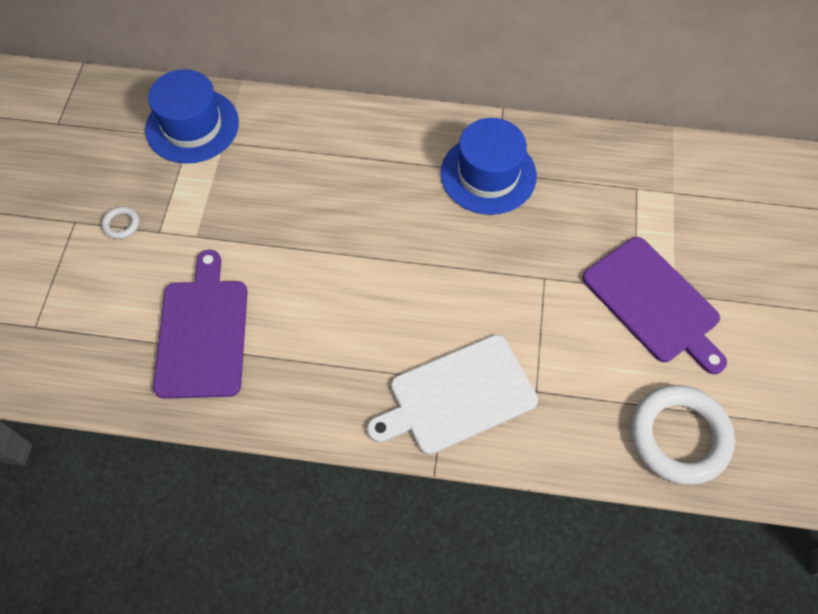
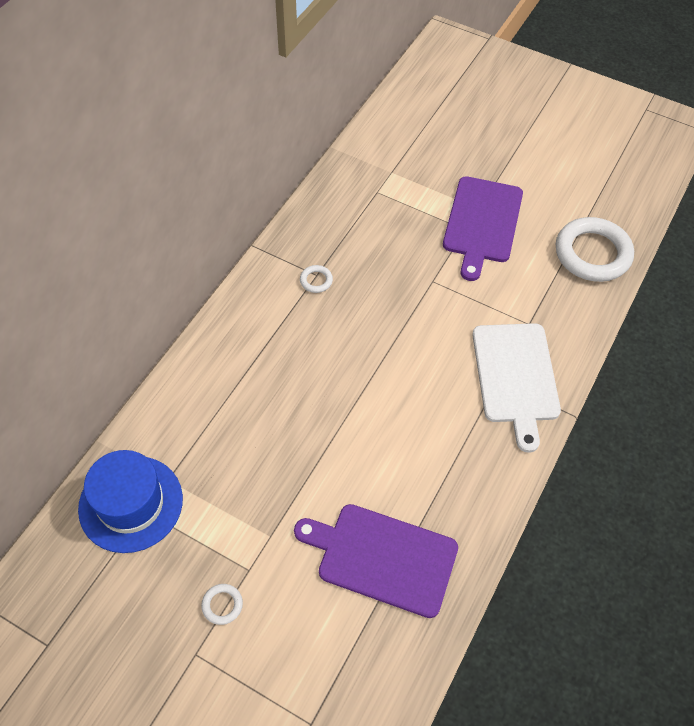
camera: 70 degrees left, 5 degrees down
(488, 174) = (316, 280): blue hat -> white ring
(654, 303) = (482, 223): purple cutting board -> purple cutting board turned 120 degrees clockwise

